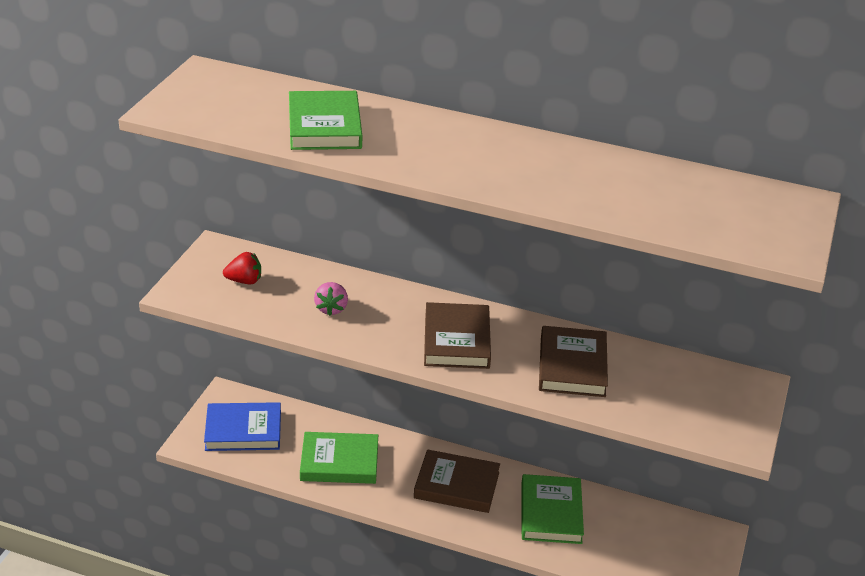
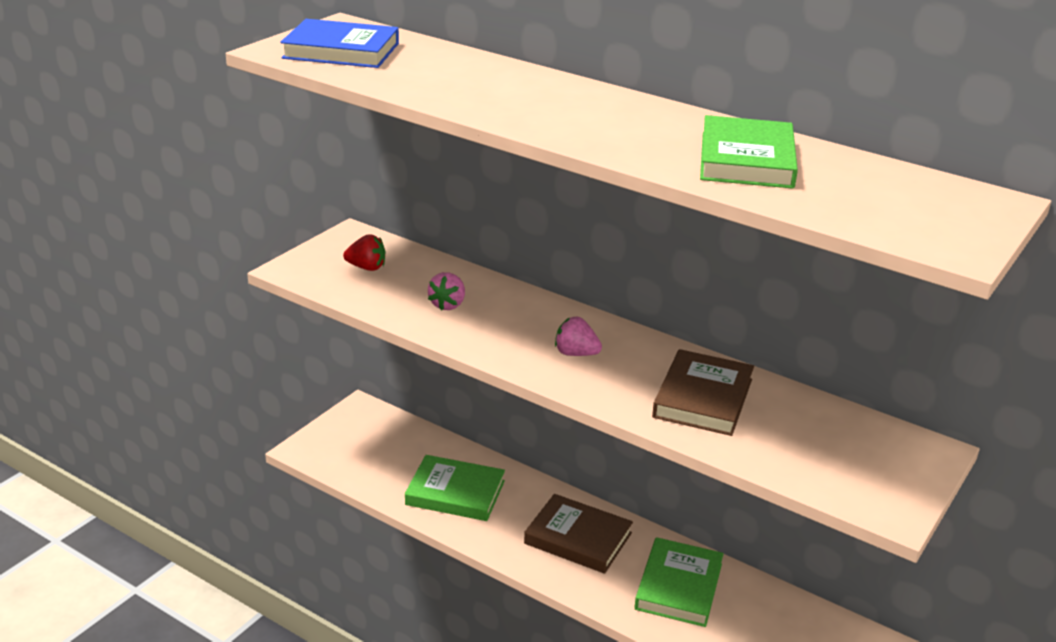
camera: 15 degrees right, 5 degrees down
(243, 430) = (364, 445): blue book -> blue book (341, 51)
(324, 126) = (441, 78): green book -> green book (746, 160)
(457, 340) = (576, 353): brown book -> pink strawberry

